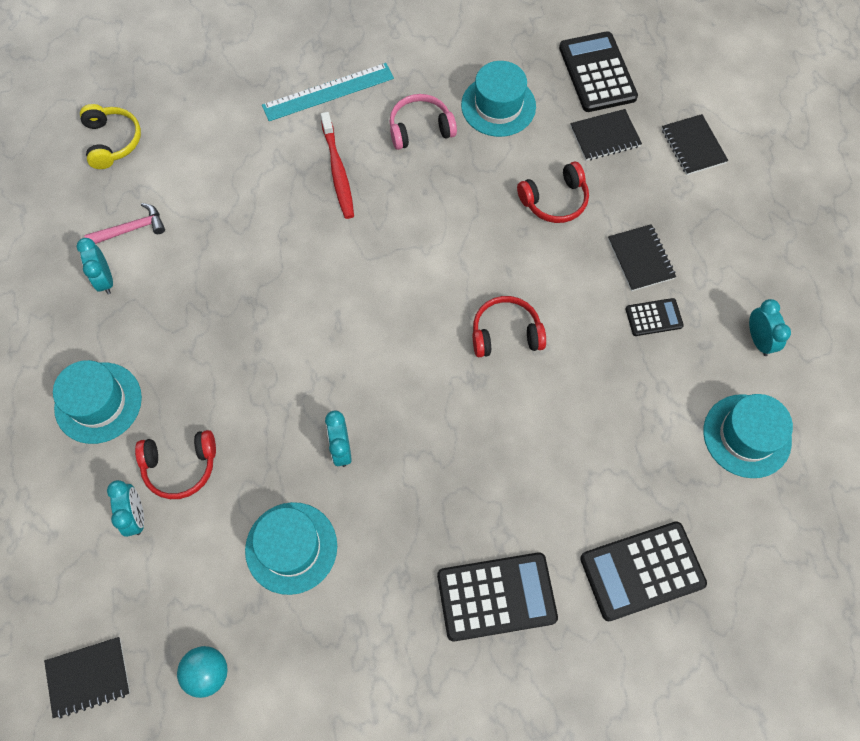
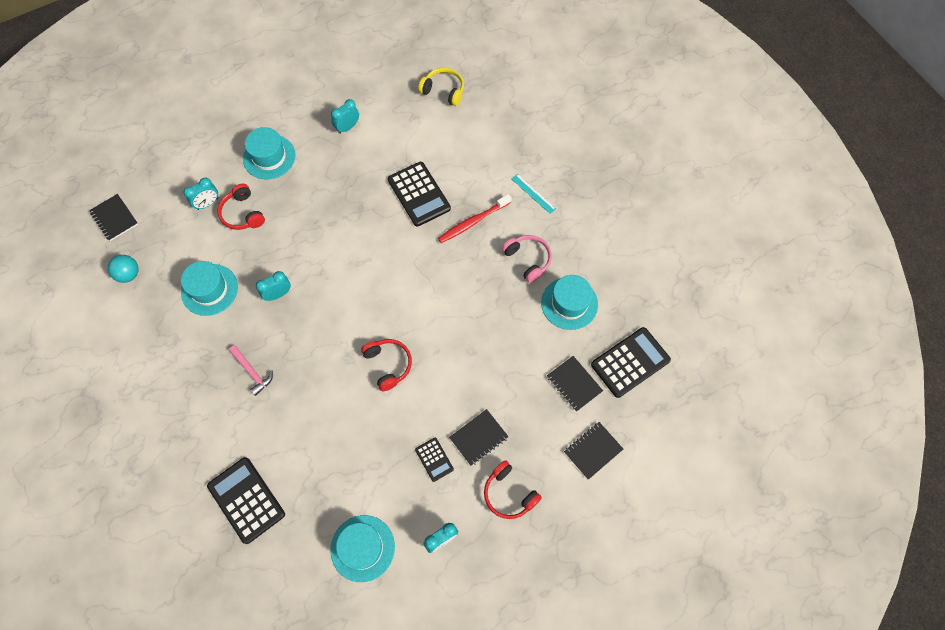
camera: 70 degrees right, 0 degrees up
(112, 141) = (443, 91): yellow headphones -> yellow headphones turned 120 degrees counterclockwise
(131, 229) = (386, 126): pink hammer -> pink hammer (252, 372)
(328, 92) = (533, 193): turquoise ruler -> turquoise ruler, size x0.58
(496, 596) = (208, 414): black calculator -> black calculator (419, 194)
(555, 200) = (504, 365): red headphones -> red headphones (509, 494)

